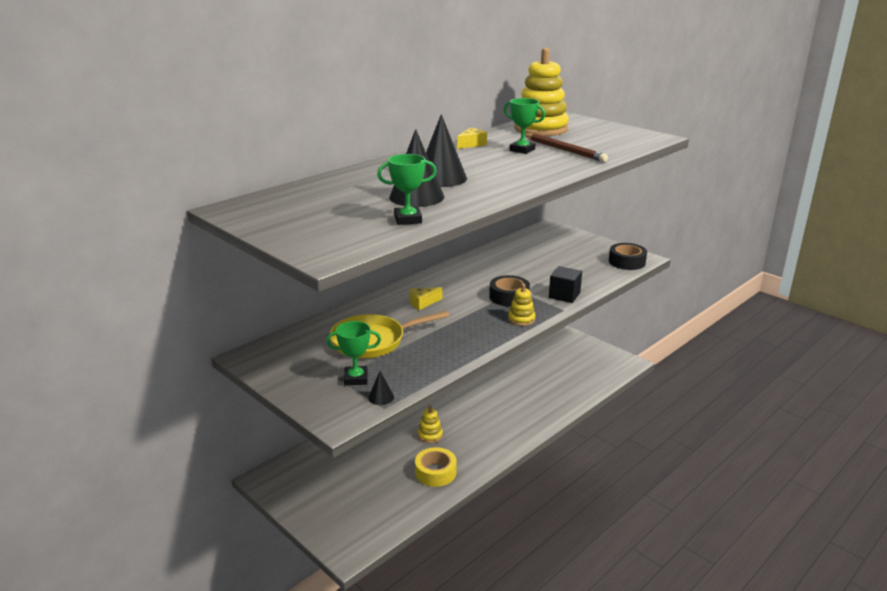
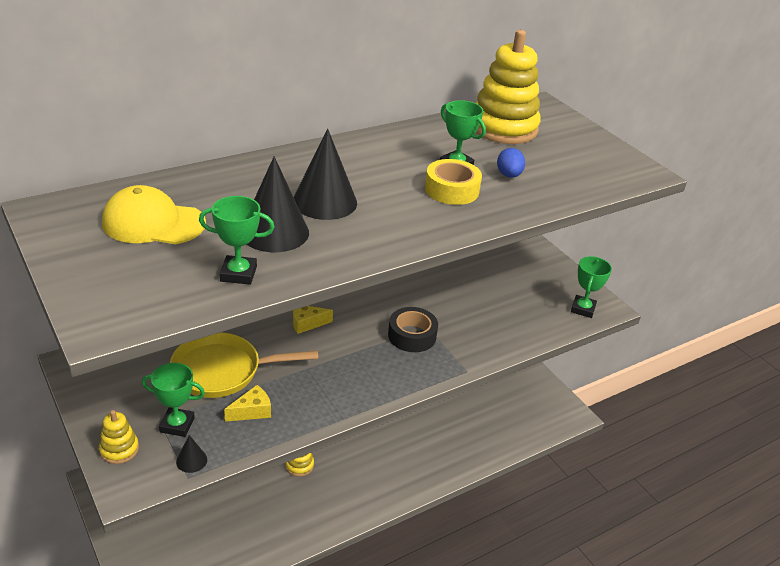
camera: 10 degrees right, 10 degrees up
(319, 204) = (153, 223): none -> yellow cap
(435, 472) = (285, 518): yellow tape -> yellow tape (451, 190)
(471, 144) = (400, 142): yellow cheese -> yellow cheese (252, 411)
(521, 319) = (409, 375): yellow stacking toy -> yellow stacking toy (119, 449)
(564, 150) = (509, 175): brown pencil -> blue egg
(564, 295) = (479, 348): black cube -> none
(627, 262) = (583, 309): black tape -> green trophy

